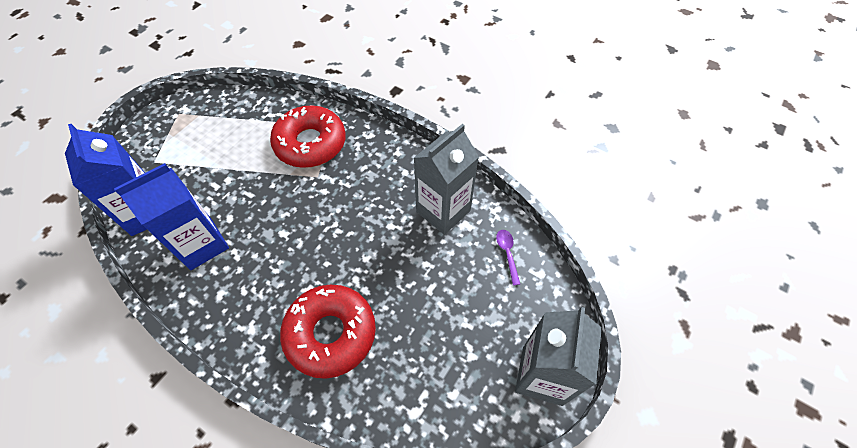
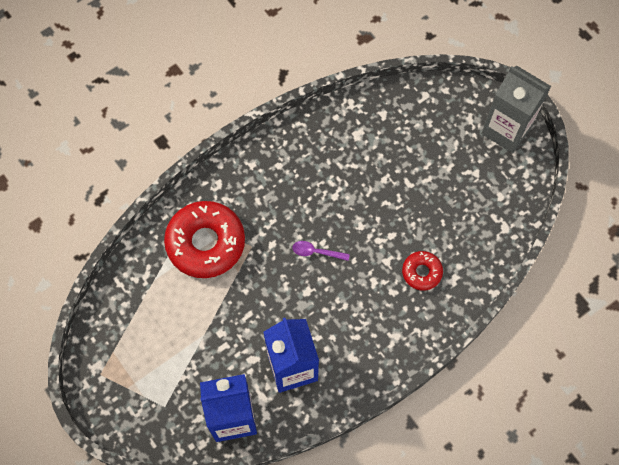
camera: 70 degrees left, 10 degrees up
(331, 333) = (421, 272): red donut -> red donut, size x0.50
(443, 211) = (336, 147): grey carton -> none
(507, 254) = (398, 112): purple spoon -> purple spoon (316, 252)

